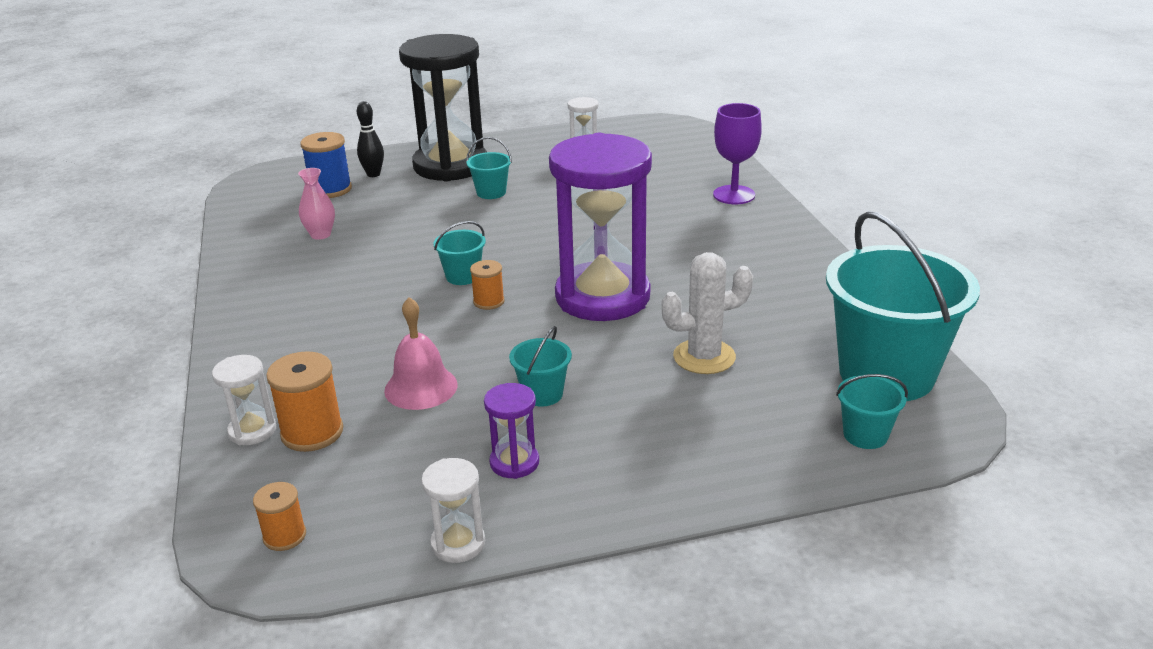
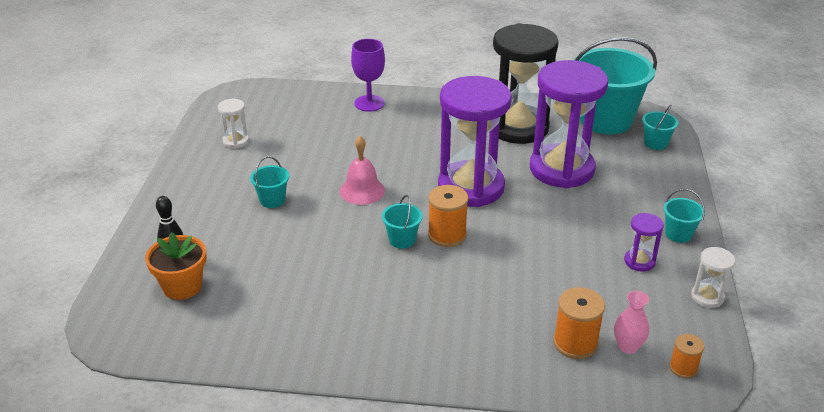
camera: 70 degrees left, 5 degrees up
(252, 431) = (561, 373): white hourglass -> none
(320, 235) = (273, 303): pink vase -> pink vase (628, 346)
(330, 189) = (182, 286): blue spool -> orange flower pot
(421, 387) = (542, 285): pink bell -> pink bell (362, 190)
(450, 166) = (199, 210): black hourglass -> black hourglass (518, 127)
(489, 301) = (447, 235): orange spool -> orange spool, size x1.65
(542, 394) = (573, 236): turquoise bucket -> turquoise bucket (678, 234)
(704, 357) = (561, 169): white cactus -> purple hourglass

